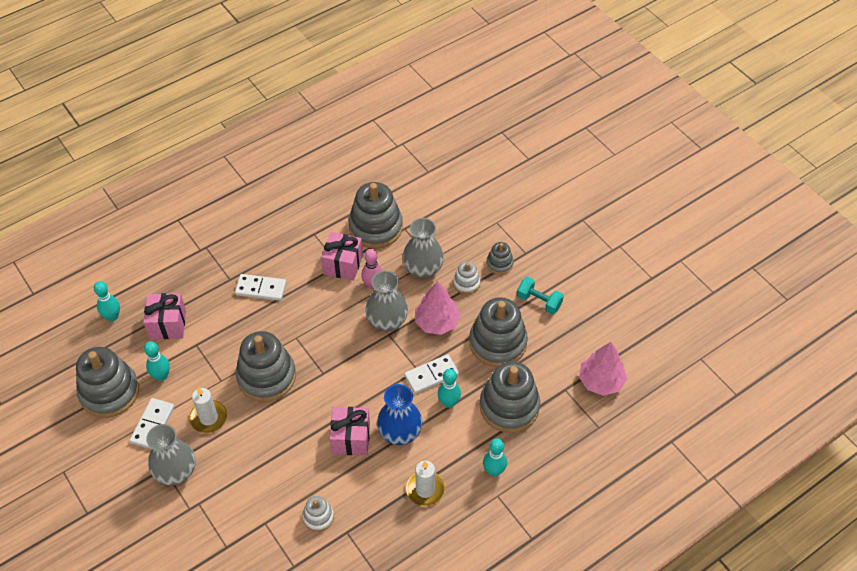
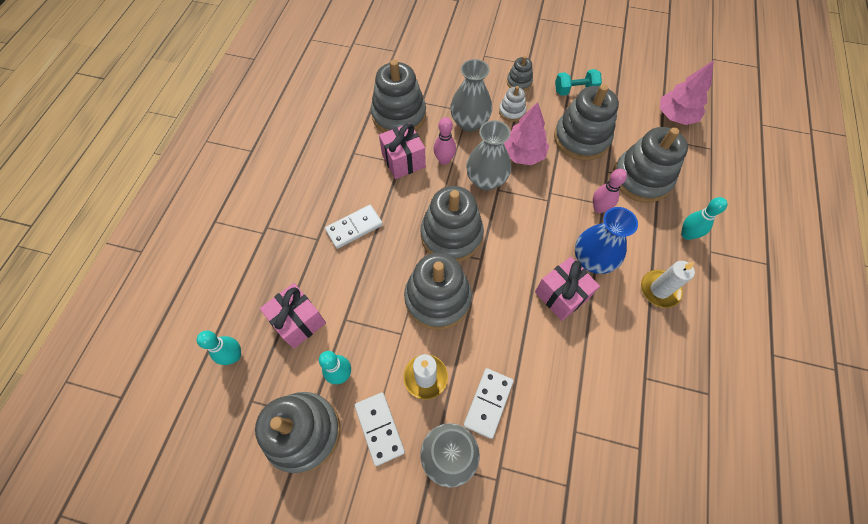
camera: 40 degrees left, 10 degrees up
(318, 517) = (610, 385): white stacking toy -> none
(320, 342) = (451, 235): none -> grey stacking toy
(431, 375) = (564, 197): white domino -> white domino (488, 403)
(448, 402) = (599, 208): turquoise bowling pin -> pink bowling pin

